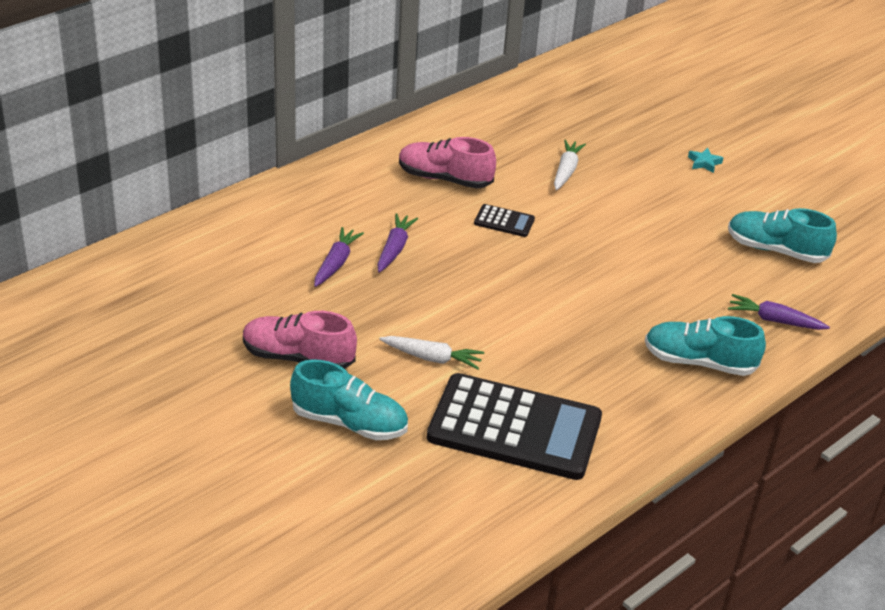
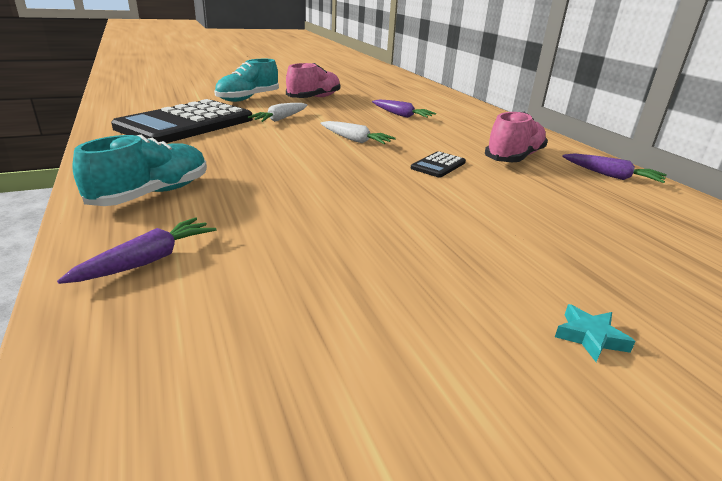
camera: 110 degrees right, 10 degrees down
(394, 249) = (411, 129): purple carrot -> purple carrot (611, 176)
(566, 171) = (537, 212): white carrot -> white carrot (355, 140)
(775, 250) = (293, 325): turquoise shoe -> none

